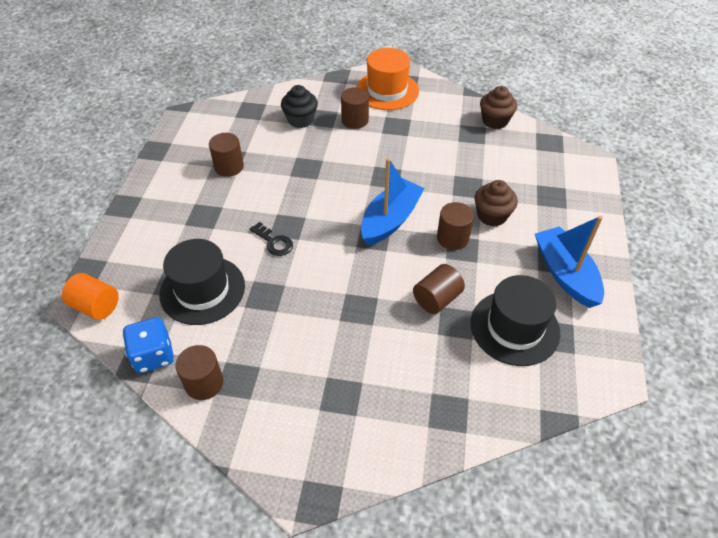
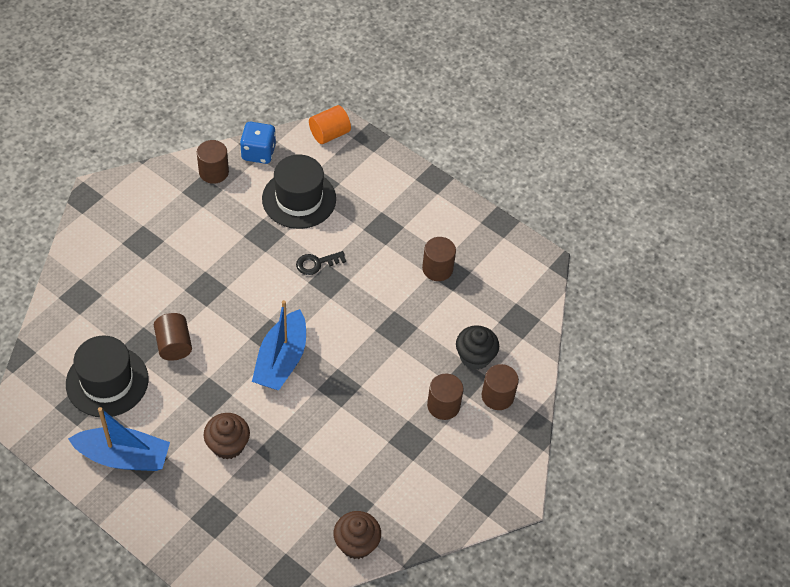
camera: 115 degrees right, 5 degrees up
(387, 90) = (478, 465): orange hat -> none
(390, 220) = (281, 360): blue boat -> blue boat turned 45 degrees clockwise
(452, 238) = (226, 396): brown cylinder -> brown cylinder (497, 396)

